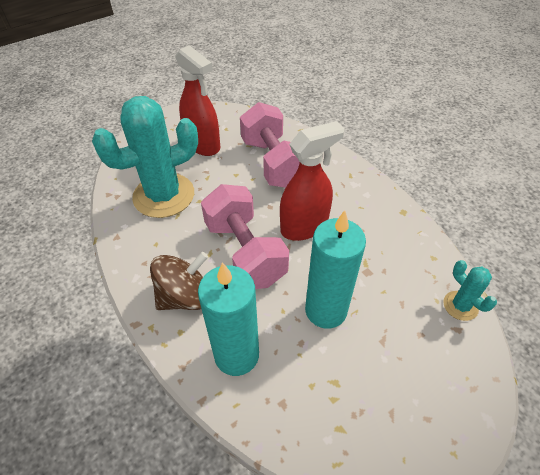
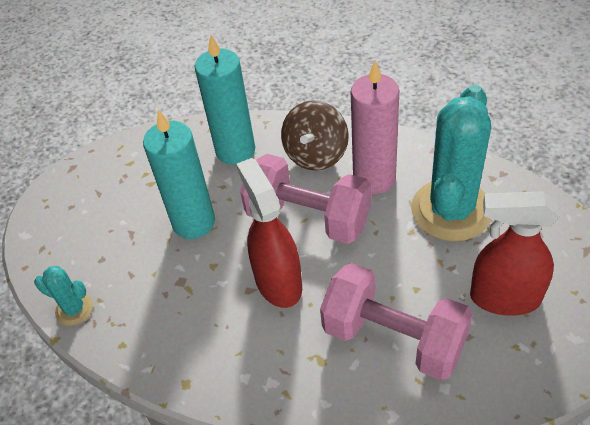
camera: 145 degrees right, 0 degrees up
(174, 246) = (374, 178): none -> pink candle
(304, 227) = (278, 282): red spray bottle -> red spray bottle turned 135 degrees clockwise

